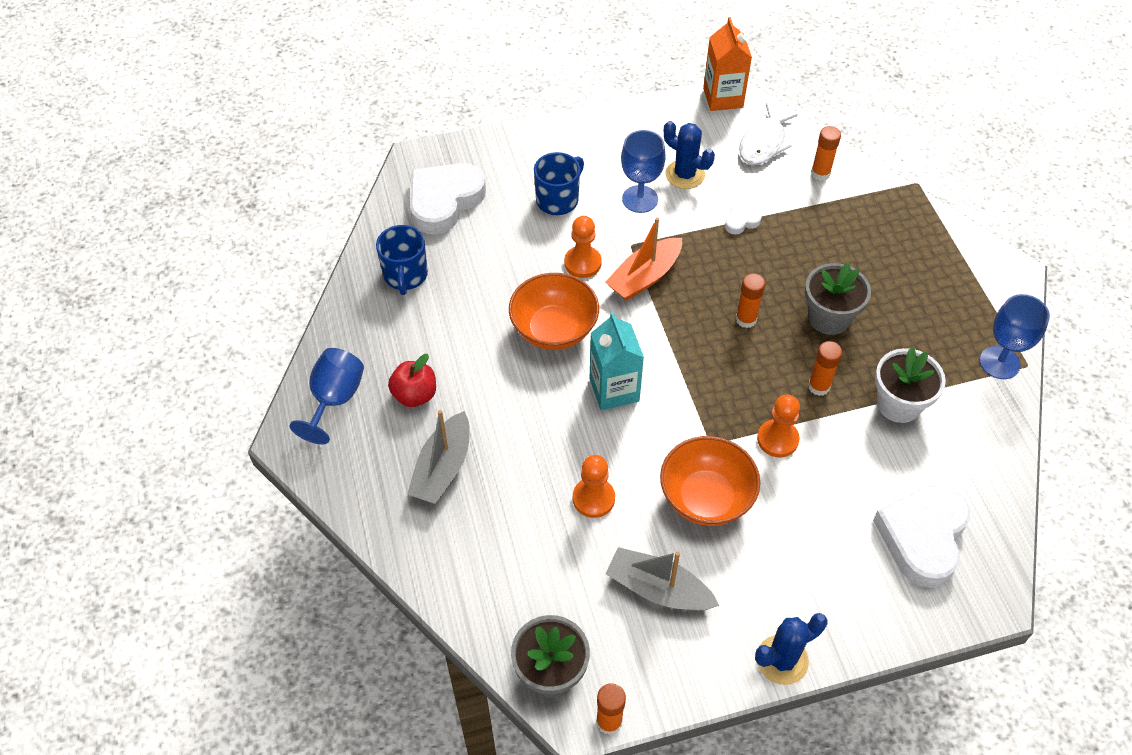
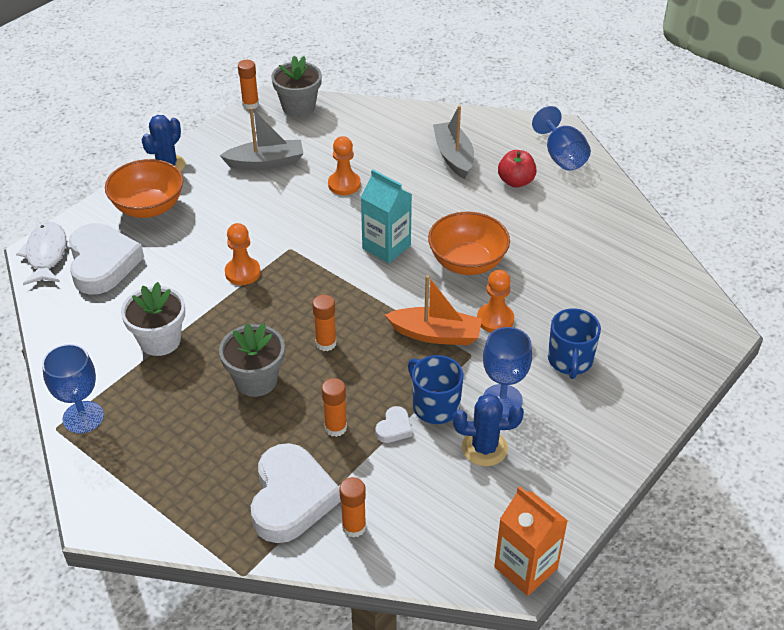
camera: 145 degrees right, 10 degrees down
(405, 275) = (613, 243): blue mug -> blue mug (435, 406)
(444, 201) = (656, 309): white heart -> white heart (291, 498)
(644, 277) = (435, 334): orange boat -> orange boat turned 90 degrees clockwise
(706, 498) = (270, 217): orange bowl -> orange bowl (149, 207)
(763, 143) = (437, 531): white fish -> white fish (46, 254)
(819, 386) = (233, 322): orange glue stick -> orange glue stick (335, 428)

